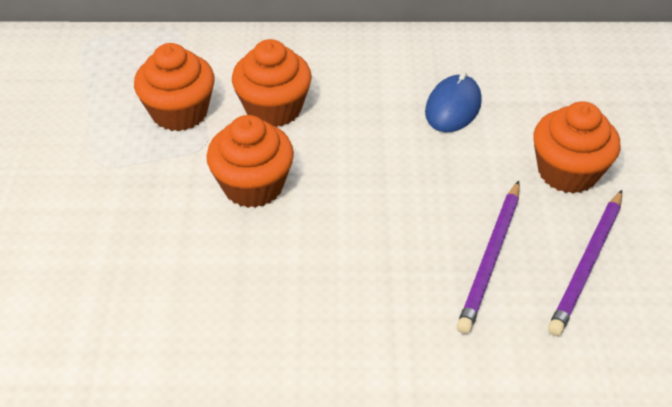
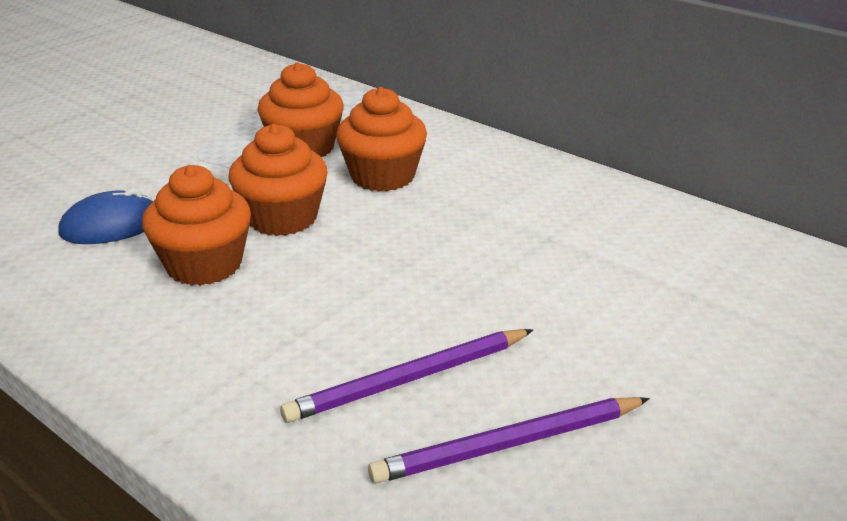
camera: 40 degrees right, 15 degrees down
(453, 107) = (557, 246): blue mouse -> blue mouse (112, 226)
(567, 172) = (610, 354): orange cupcake -> orange cupcake (204, 265)

